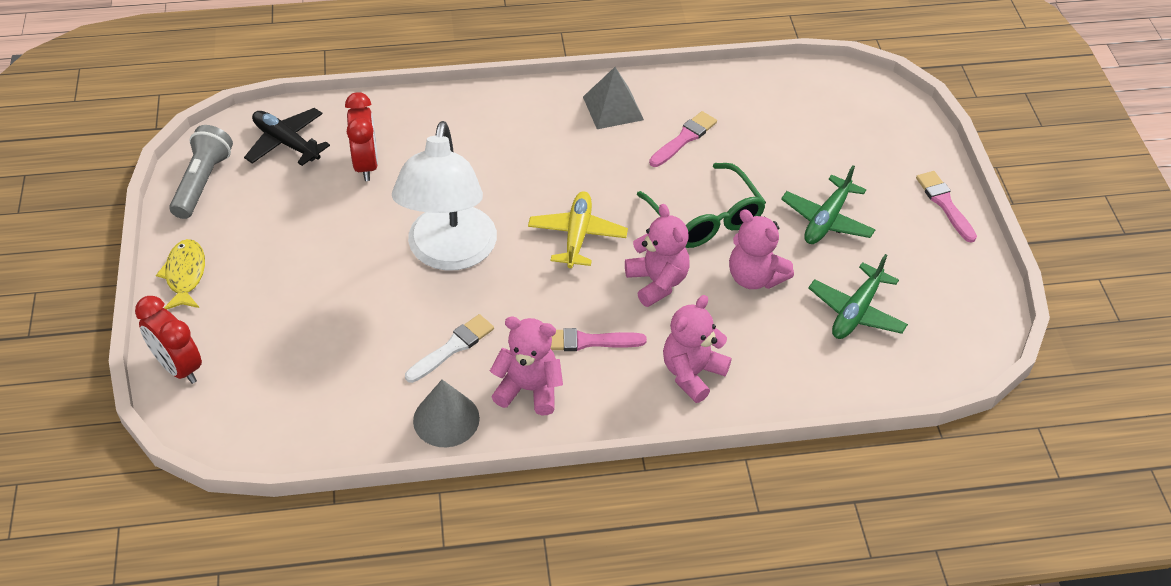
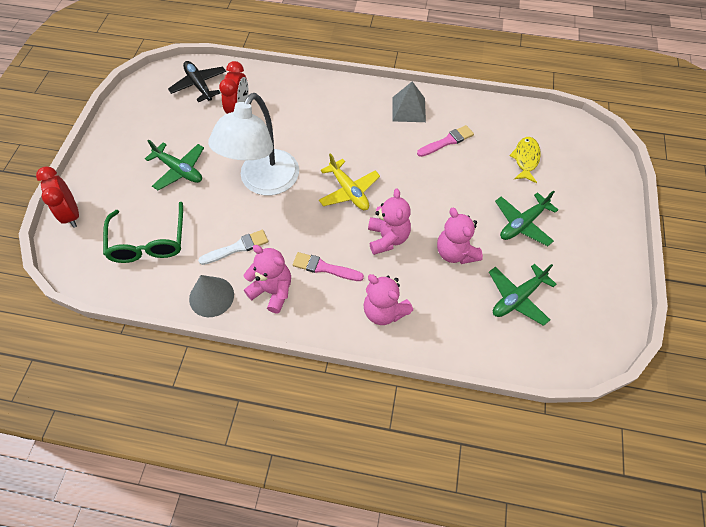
camera: 20 degrees right, 10 degrees up
(185, 275) = (103, 155): yellow fish -> yellow fish (525, 159)
(202, 182) = (140, 98): grey flashlight -> none
(315, 267) = (179, 170): none -> green plane
(577, 235) = (349, 191): yellow plane -> yellow plane turned 120 degrees clockwise
(692, 373) = (384, 311): pink teddy bear -> pink teddy bear turned 105 degrees counterclockwise
(706, 218) = (439, 201): green glasses -> green glasses (148, 242)
(945, 204) = (613, 234): pink brush -> none

